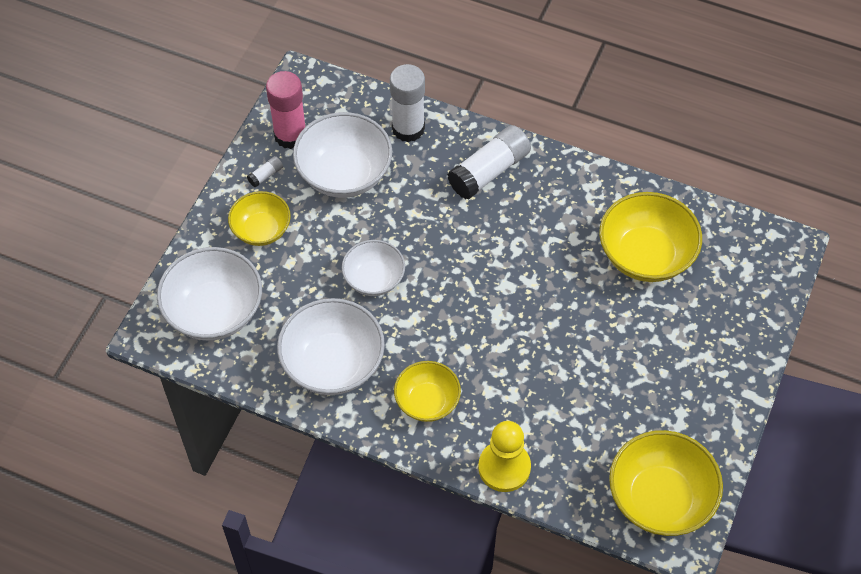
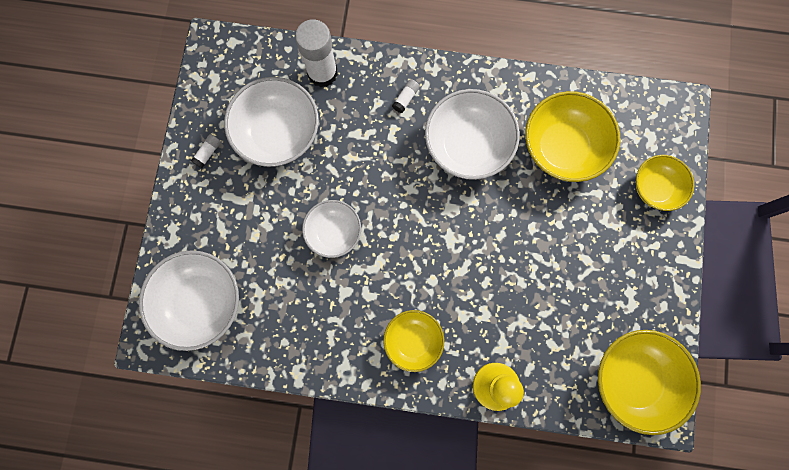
camera: 15 degrees left, 20 degrees up
(261, 230) = (220, 209): yellow bowl -> yellow bowl (655, 188)
(290, 135) = (218, 106): pink glue stick -> none
(333, 364) = (321, 326): white bowl -> white bowl (467, 145)
(489, 171) = (406, 98): white glue stick -> white glue stick, size x0.42

